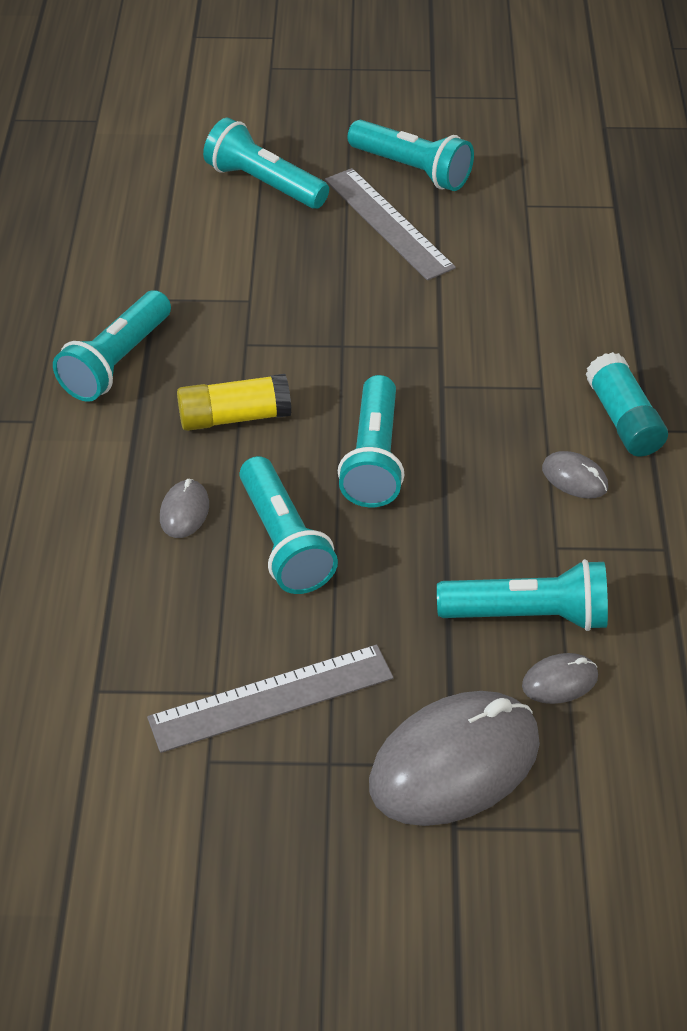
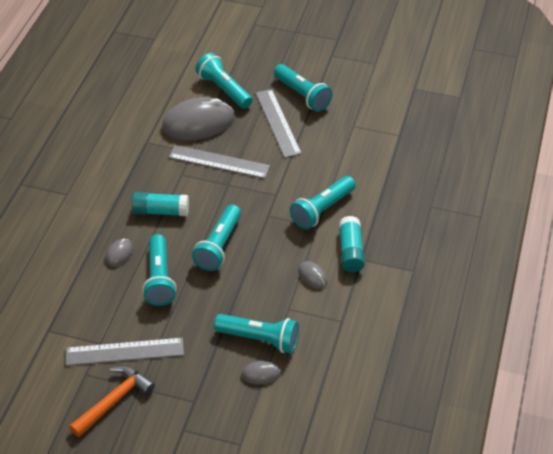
camera: 15 degrees right, 0 degrees up
(116, 362) = (116, 171): turquoise flashlight -> turquoise flashlight (322, 210)
(235, 417) = (161, 211): yellow glue stick -> turquoise glue stick
(290, 800) = (114, 400): none -> orange hammer
(309, 308) = (219, 161): none -> grey ruler
(454, 764) = (195, 401): grey mouse -> grey mouse (198, 123)

